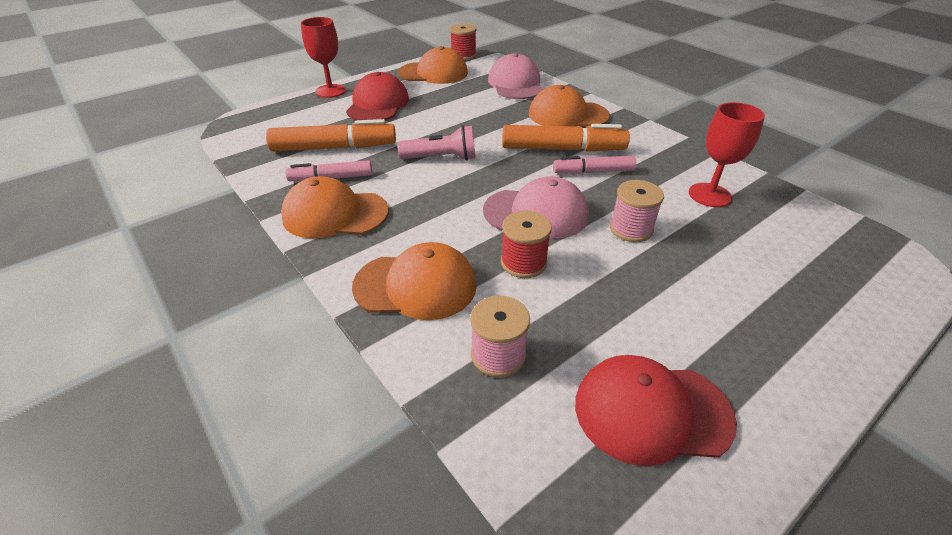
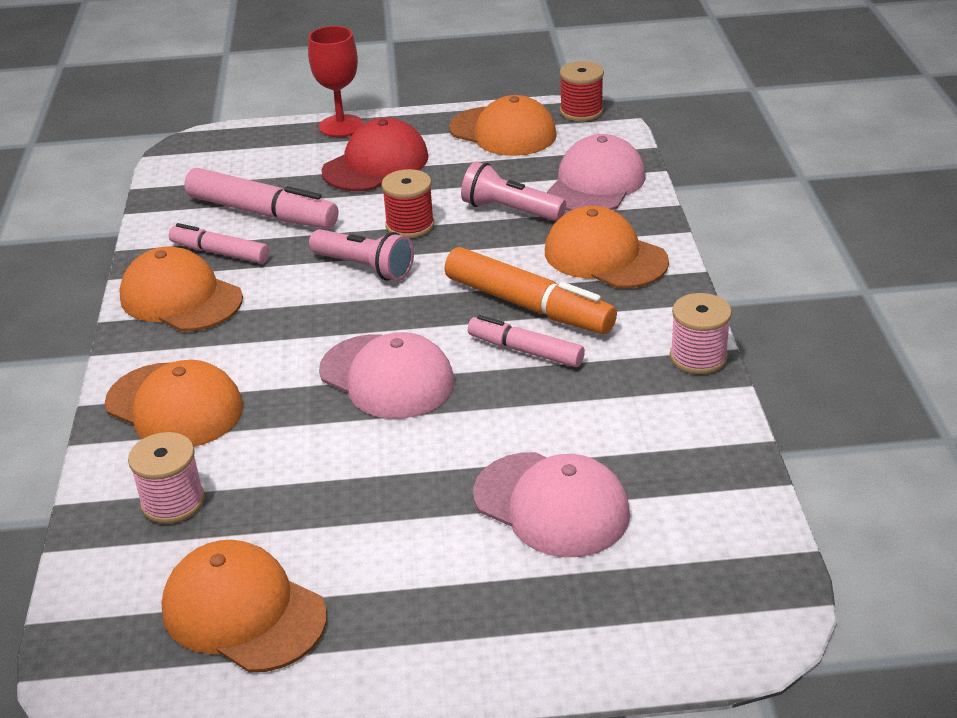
camera: 35 degrees right, 5 degrees down
(334, 148) = (262, 213): orange marker -> pink marker
(488, 107) = (510, 210): none -> pink flashlight
(523, 263) = (303, 426): red spool -> red spool (410, 225)
(631, 229) = (470, 438): pink spool -> pink spool (698, 357)
(651, 411) = (243, 612): red cap -> orange cap
(709, 195) = (634, 438): red goblet -> none
(724, 247) = (551, 504): none -> pink cap

